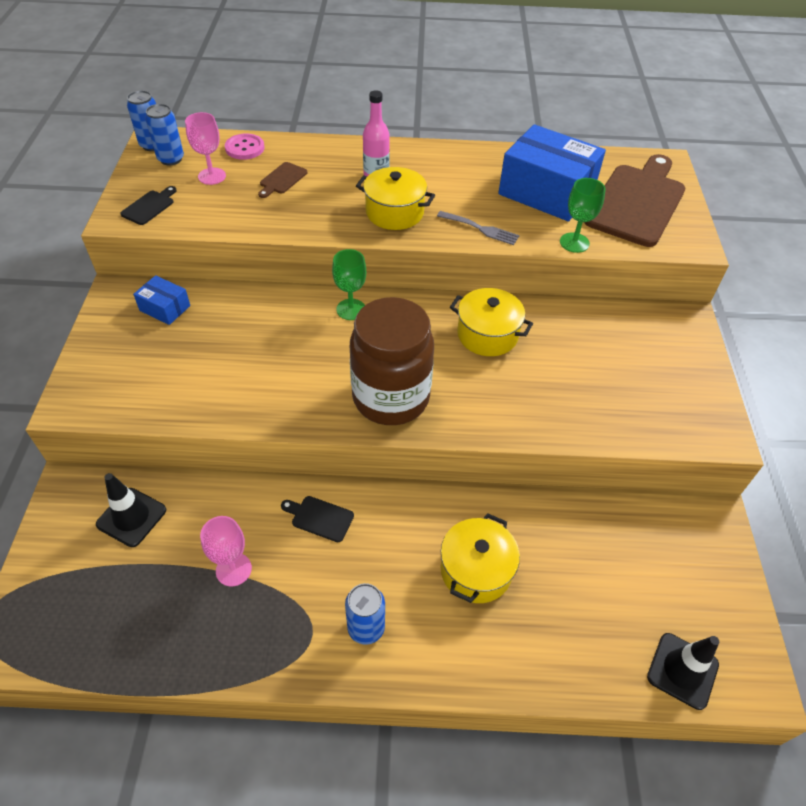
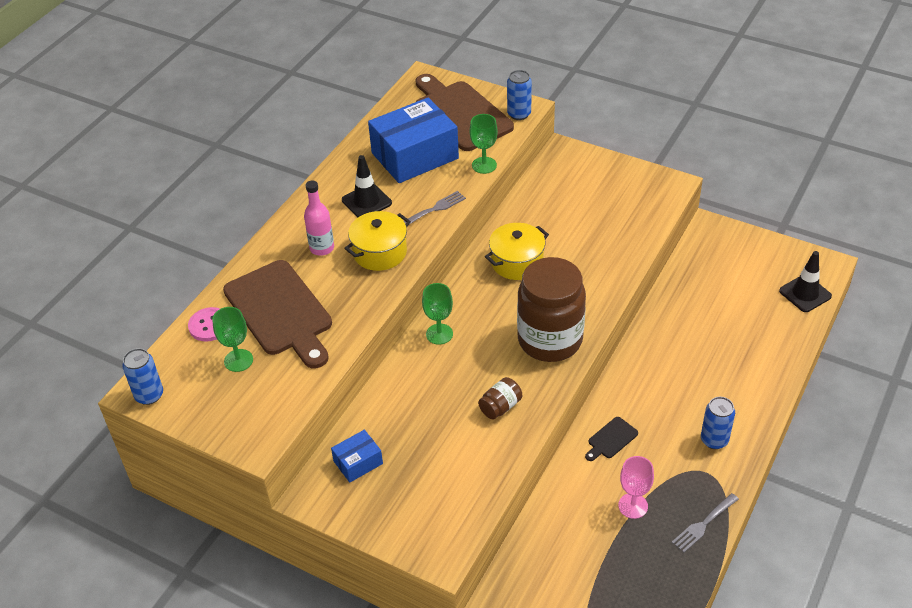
camera: 60 degrees left, 5 degrees down
(131, 517) = (551, 564): black traffic cone -> black traffic cone (366, 201)
(149, 206) = (254, 417): black cutting board -> none
(171, 159) = (185, 385): blue can -> blue can (519, 114)
(212, 176) = (238, 360): pink goblet -> green goblet
(232, 655) = (704, 524): none -> grey fork
(276, 387) = (500, 407): none -> brown jar
(282, 179) = (281, 311): brown cutting board -> brown cutting board, size x2.44
(476, 570) = (695, 364): yellow pot -> none

